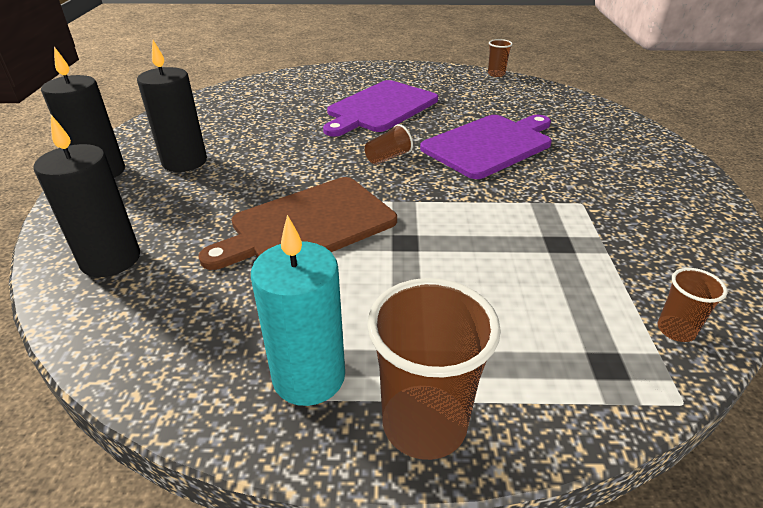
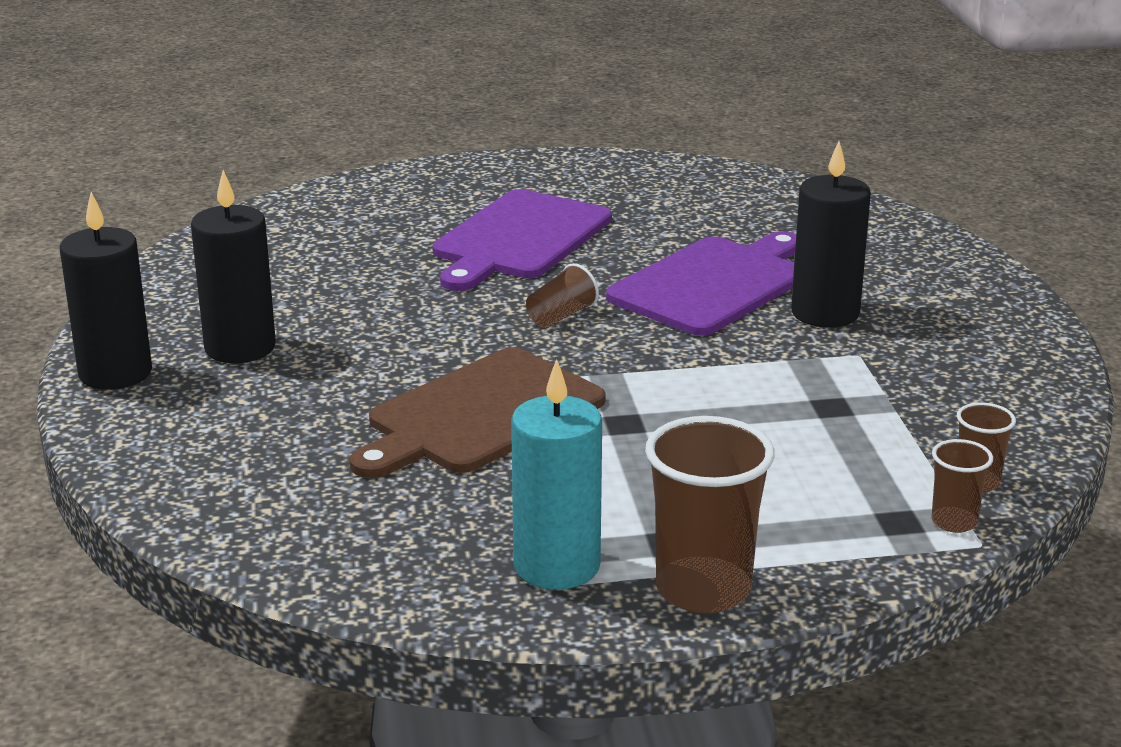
camera: 10 degrees left, 10 degrees down
(111, 259) = (223, 480): black candle -> black candle (825, 313)
(496, 74) = (699, 164): brown cup -> brown cup (954, 522)

